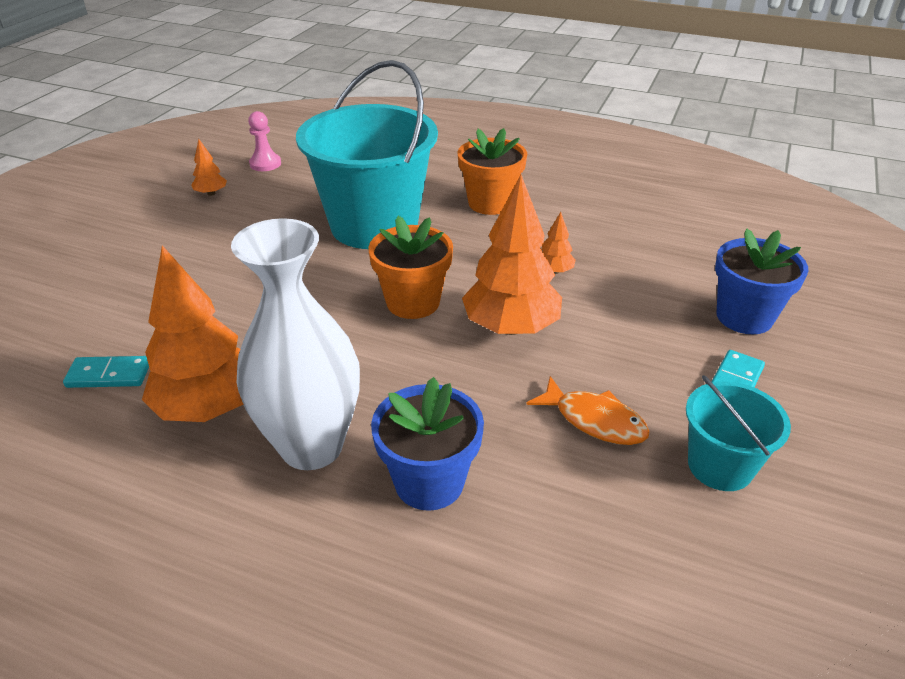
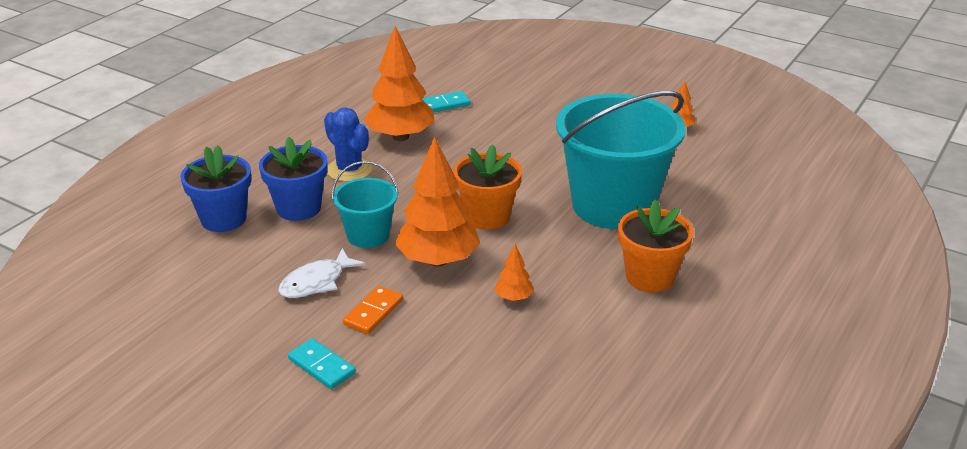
camera: 100 degrees right, 5 degrees down
(109, 375) = (444, 104): turquoise domino -> turquoise domino turned 60 degrees clockwise
(265, 164) = (738, 152): pink pawn -> none
(312, 446) = (349, 170): white vase -> blue cactus
(594, 420) = (316, 282): orange fish -> white fish
(626, 361) = (373, 312): none -> orange domino
(720, 466) = (244, 330): turquoise bucket -> turquoise bucket (368, 235)
(744, 317) = (405, 404): blue flower pot -> blue flower pot (223, 219)

